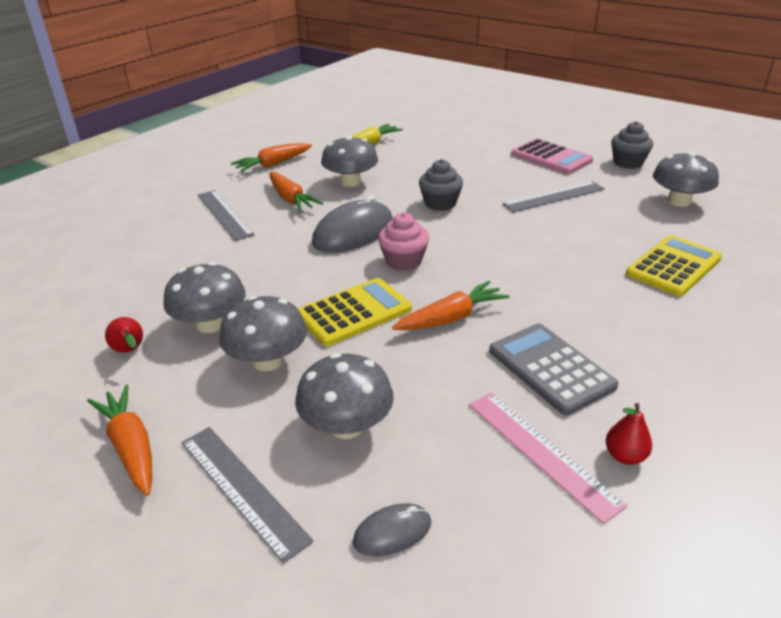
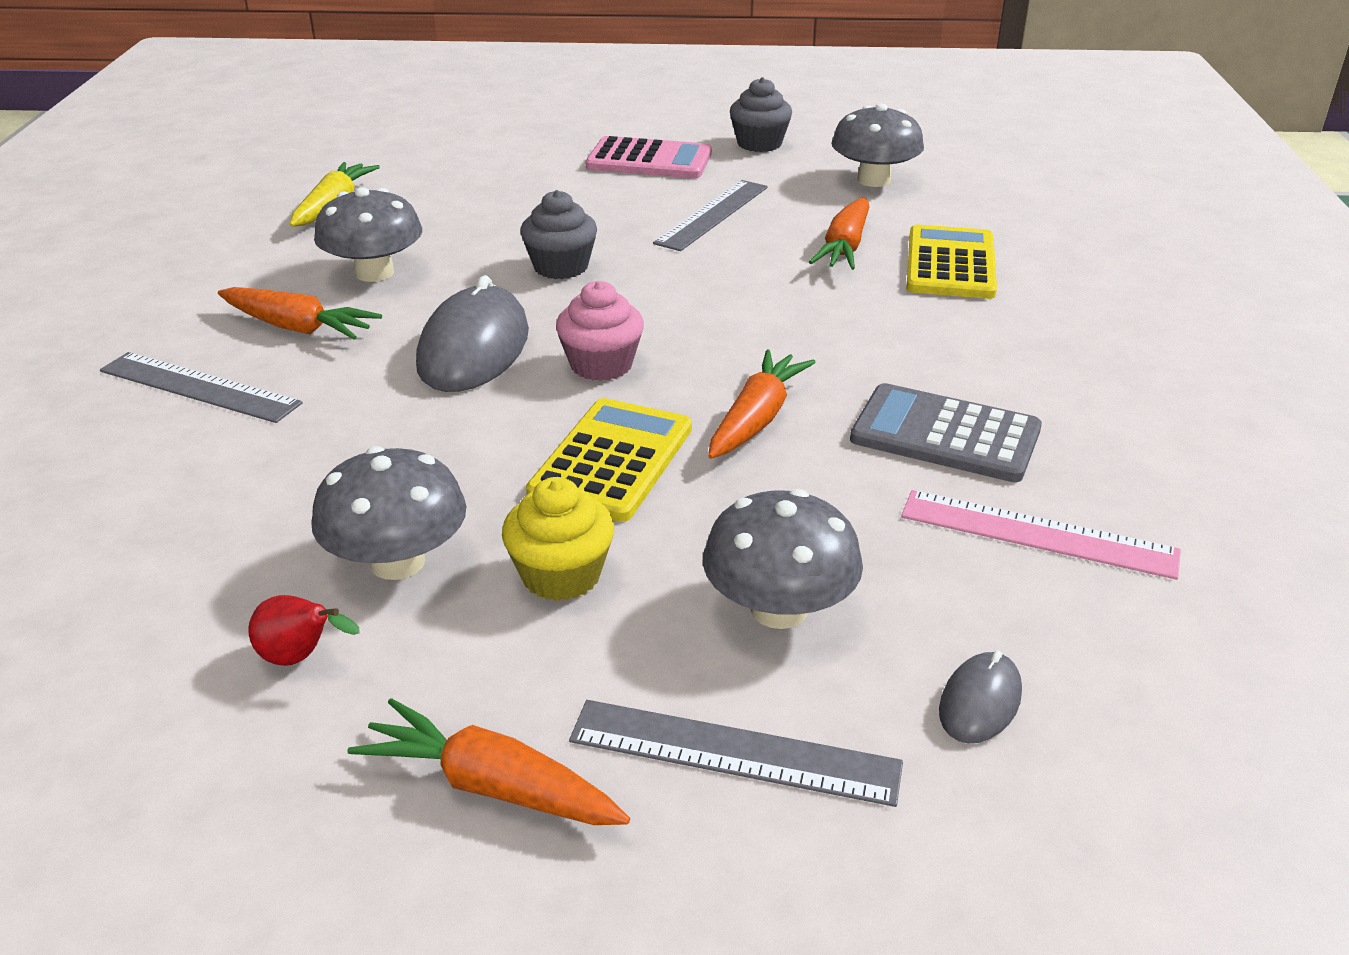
camera: 35 degrees left, 0 degrees up
(268, 360) = (561, 575): grey mushroom -> yellow cupcake
(273, 164) = (190, 280): orange carrot -> orange carrot (844, 247)
(625, 456) = (1123, 499): red pear -> none

